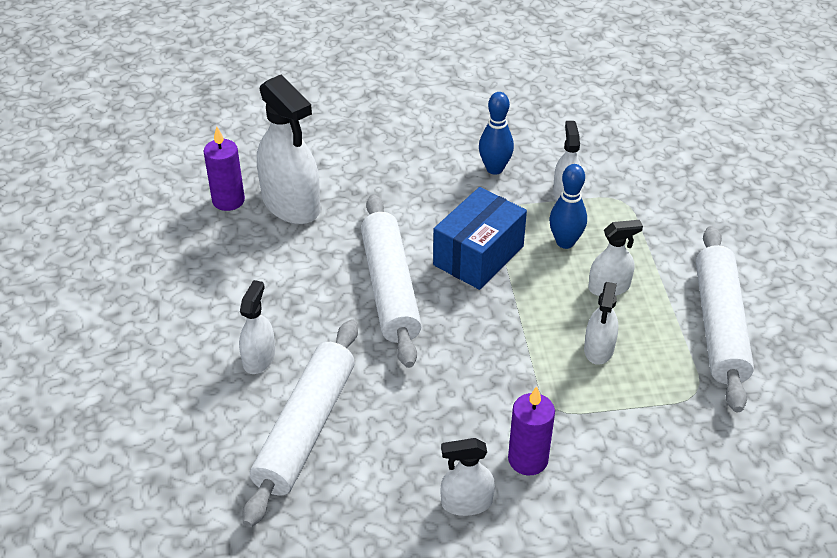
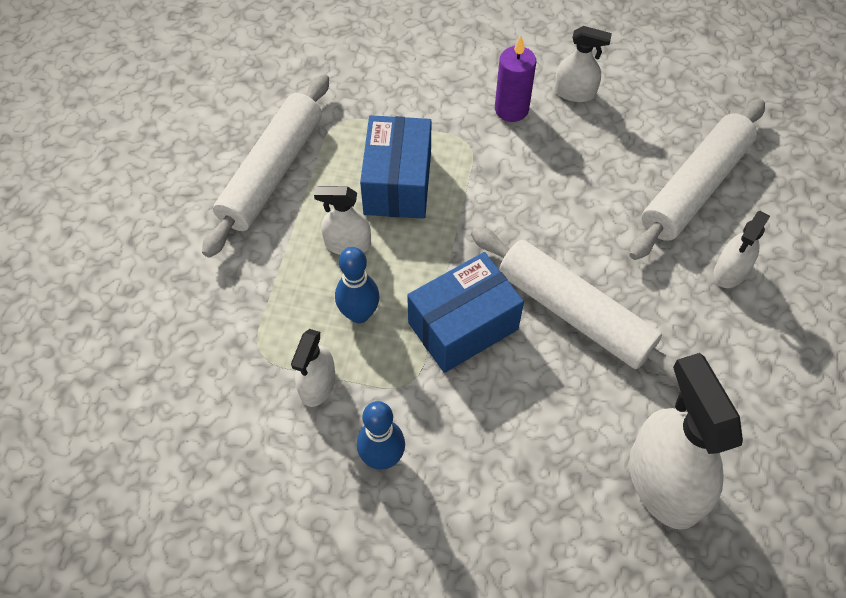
camera: 160 degrees left, 15 degrees up
(228, 200) = (747, 517): purple candle -> none
(390, 288) = (575, 313): white rolling pin -> white rolling pin turned 60 degrees counterclockwise
(599, 349) = (397, 183): white spray bottle -> blue box

